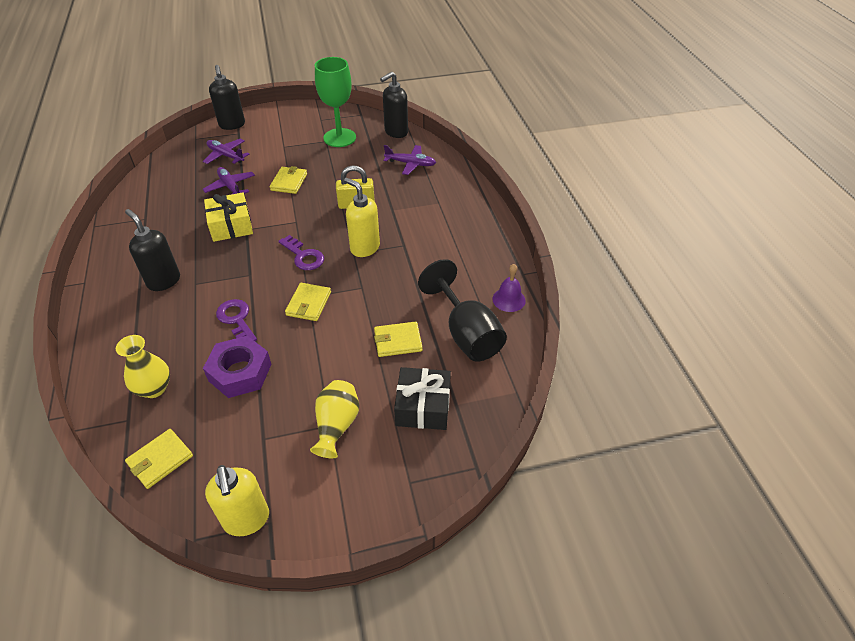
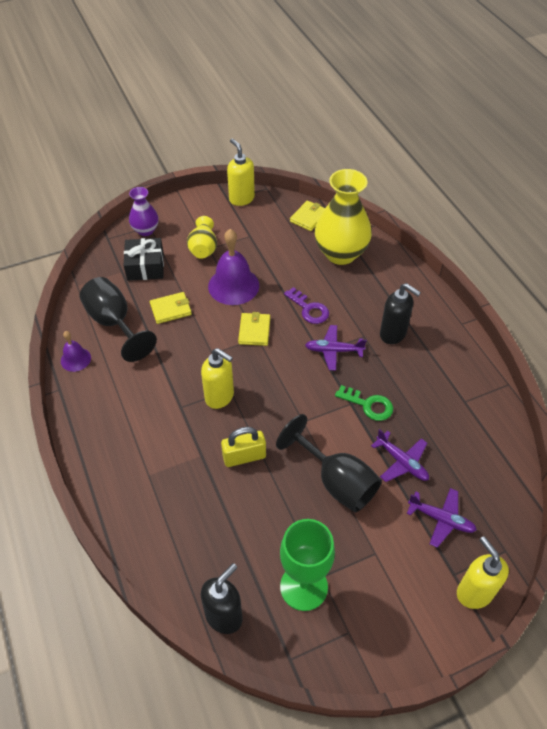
camera: 170 degrees right, 5 degrees up
(154, 388) = (340, 253): yellow vase -> yellow vase, size x1.85
(231, 226) = (368, 405): yellow gift -> green key
(232, 125) = (474, 592): black soap dispenser -> yellow soap dispenser
(240, 372) = (285, 271): purple nut -> none
(289, 182) = (337, 481): yellow wallet -> black goblet
(303, 256) = (277, 378): purple key -> none
(313, 361) = (233, 285): none -> purple bell
(411, 164) = (191, 542): purple plane -> purple plane (333, 350)
(417, 474) = (145, 230): none -> purple vase

